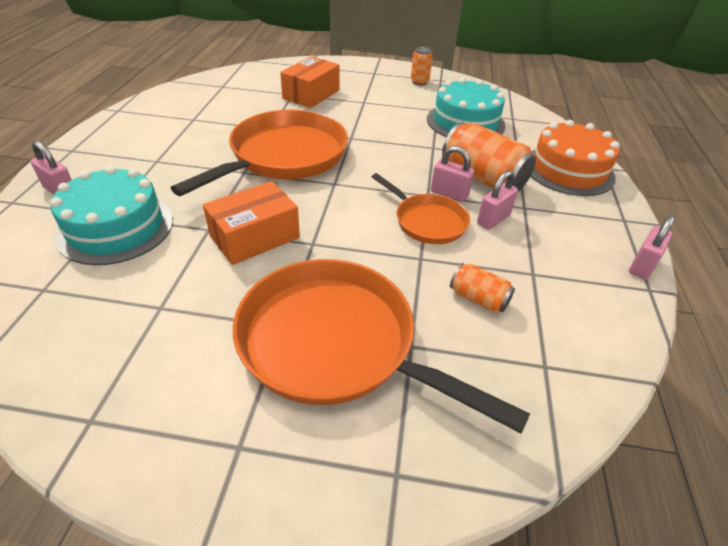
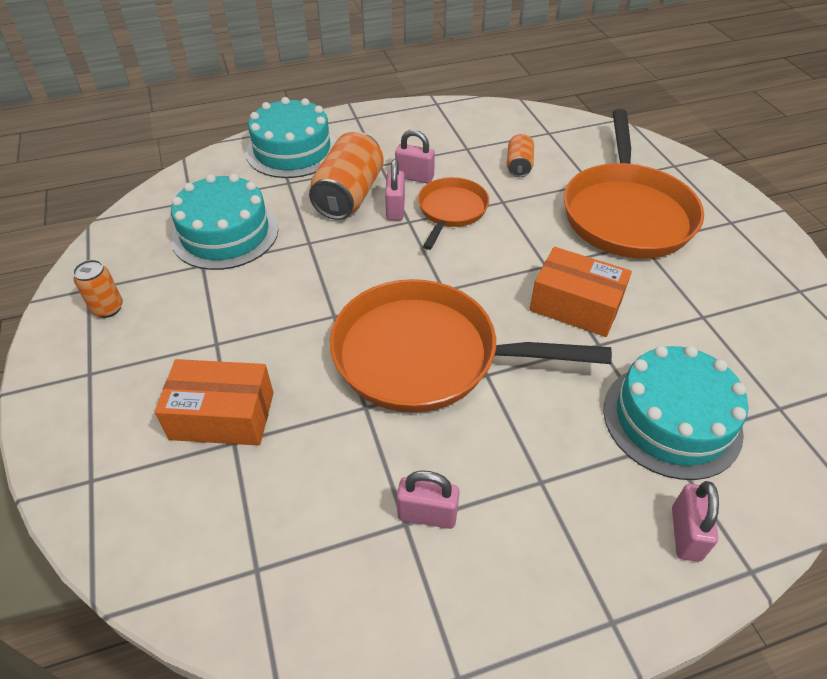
camera: 115 degrees left, 5 degrees up
(568, 170) = (292, 150): orange cake -> turquoise cake
(642, 266) = (412, 107): pink padlock -> pink padlock (427, 514)

